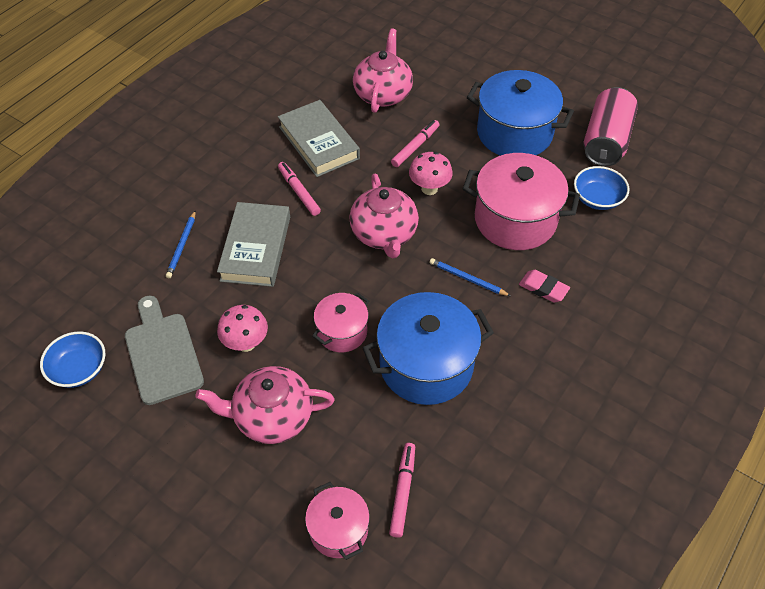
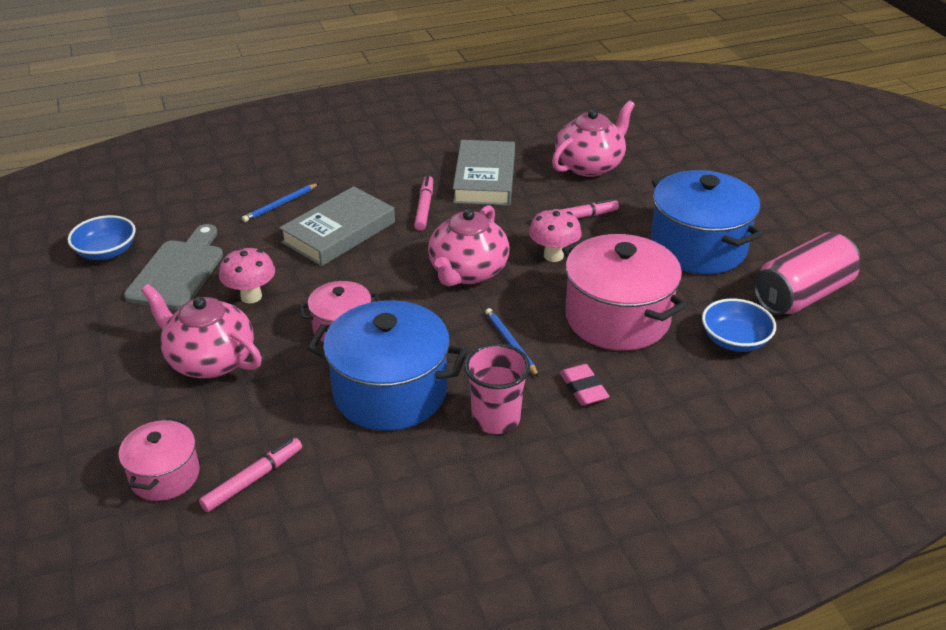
camera: 35 degrees right, 15 degrees down
(512, 344) = (496, 418): none -> pink cup

